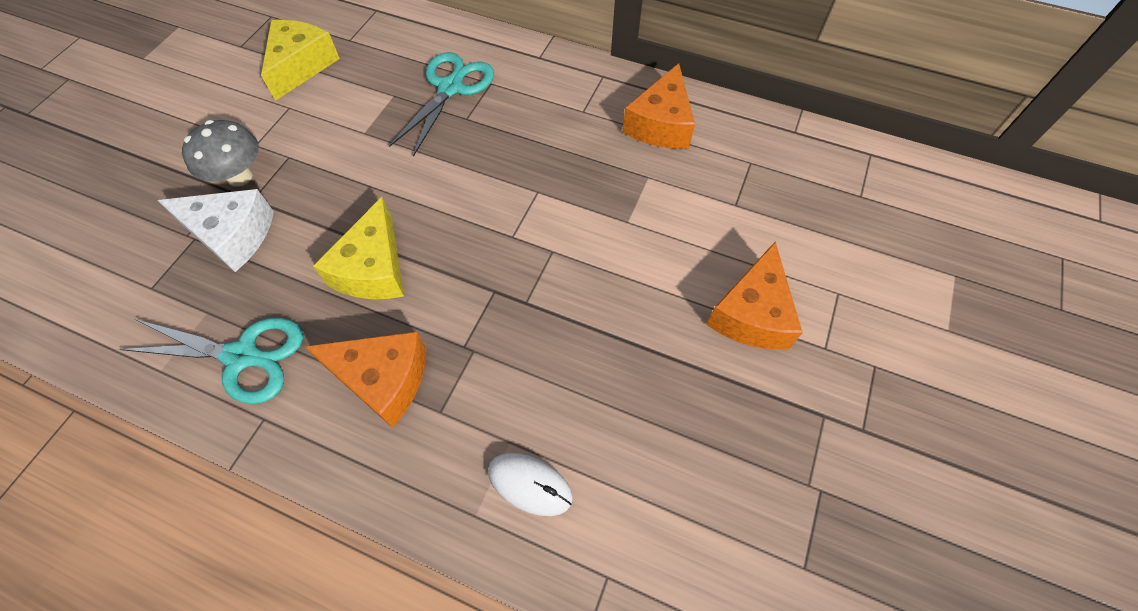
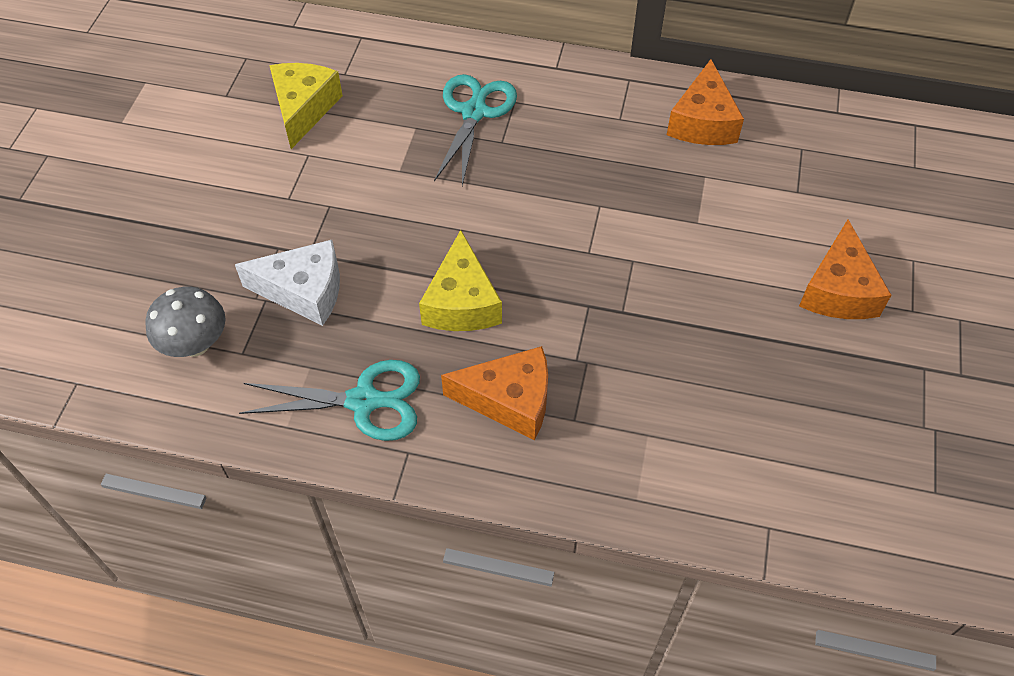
camera: 10 degrees left, 5 degrees down
(240, 176) = (286, 232): grey mushroom -> grey mushroom (195, 344)
(530, 484) = (678, 466): white mouse -> none

